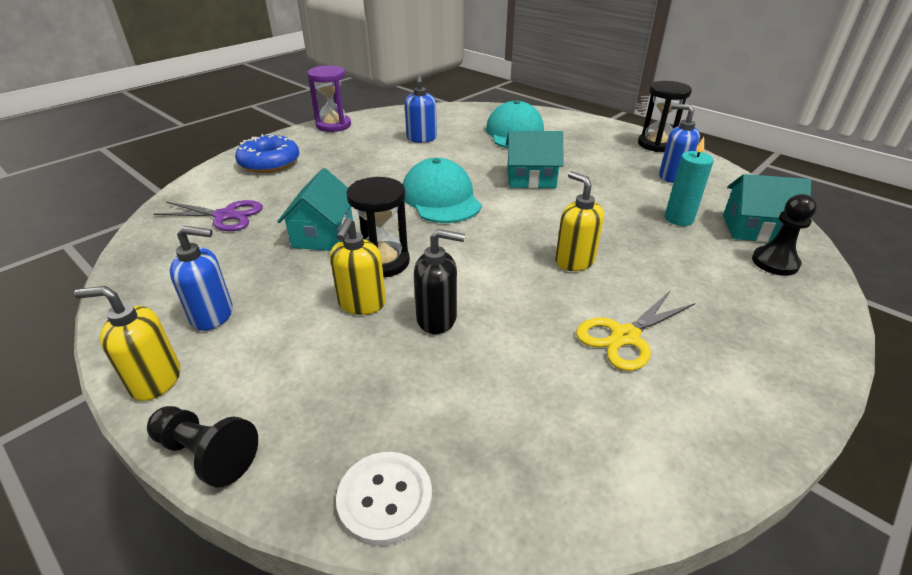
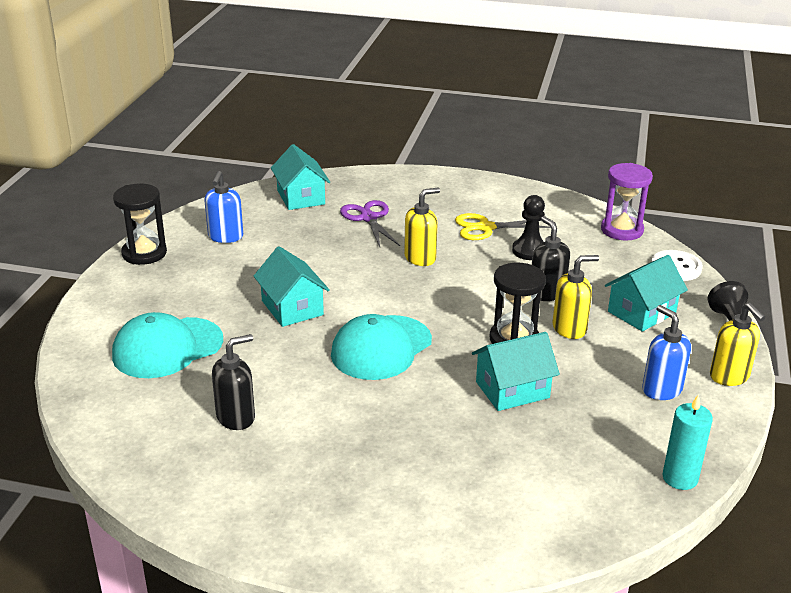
camera: 120 degrees left, 5 degrees down
(225, 216) = (552, 475): purple scissors -> purple scissors (368, 218)
(269, 163) = (413, 520): blue donut -> none
(329, 379) = (641, 312): none -> turquoise house
(333, 125) = (242, 528): purple hourglass -> purple hourglass (622, 230)
(421, 139) = (236, 417): blue soap dispenser -> black soap dispenser
(574, 261) = (420, 258): yellow soap dispenser -> yellow soap dispenser turned 150 degrees counterclockwise
(625, 337) = (485, 228): yellow scissors -> yellow scissors turned 150 degrees clockwise
(679, 219) = (311, 226): turquoise candle -> turquoise candle (680, 478)
(775, 262) = (345, 189): black pawn -> black pawn (529, 251)

